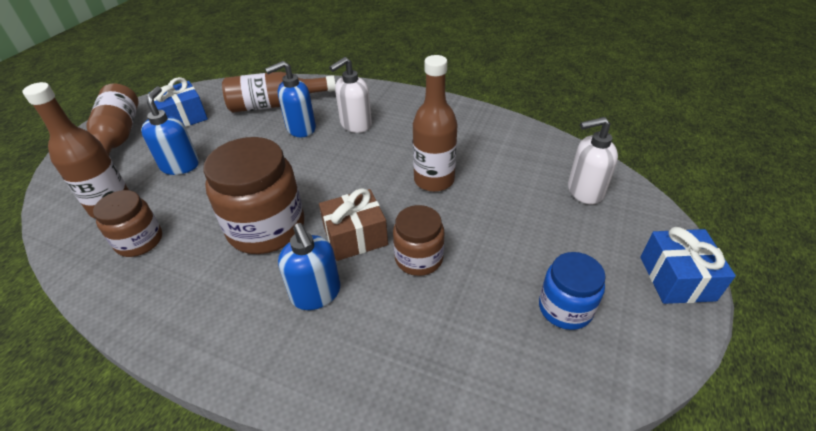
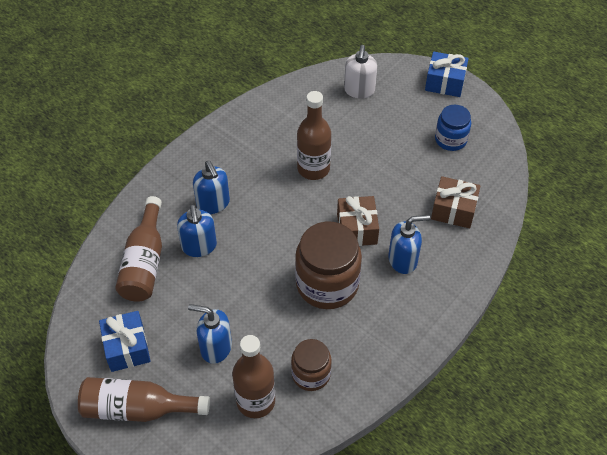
camera: 75 degrees left, 10 degrees up
(355, 125) = (213, 204): white soap dispenser -> blue soap dispenser
(419, 258) = (390, 197): brown jar -> none
(425, 339) = (453, 210): none -> brown gift

